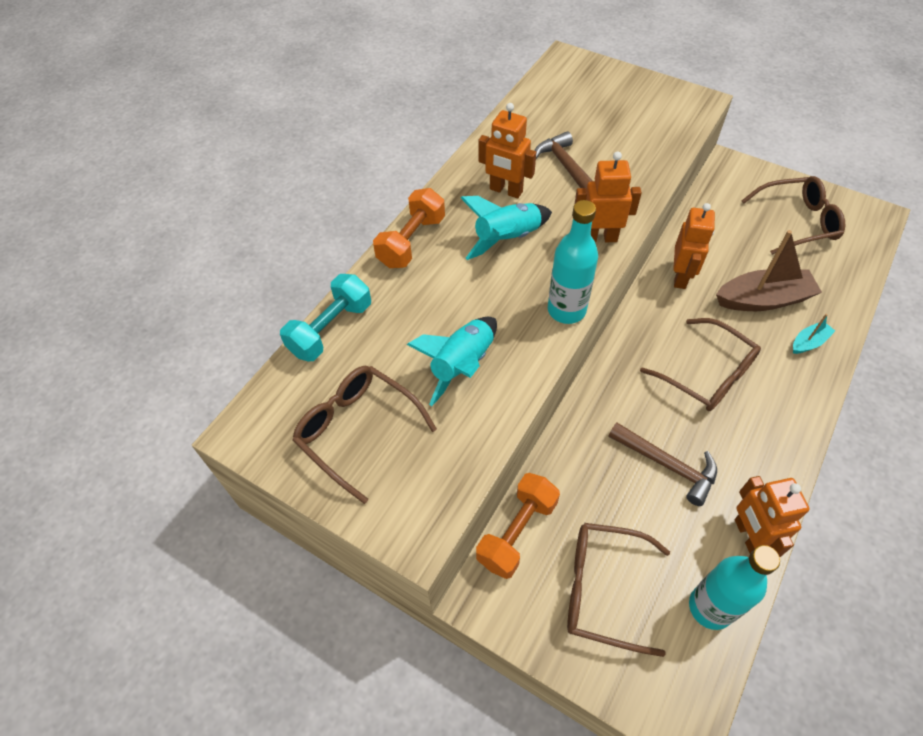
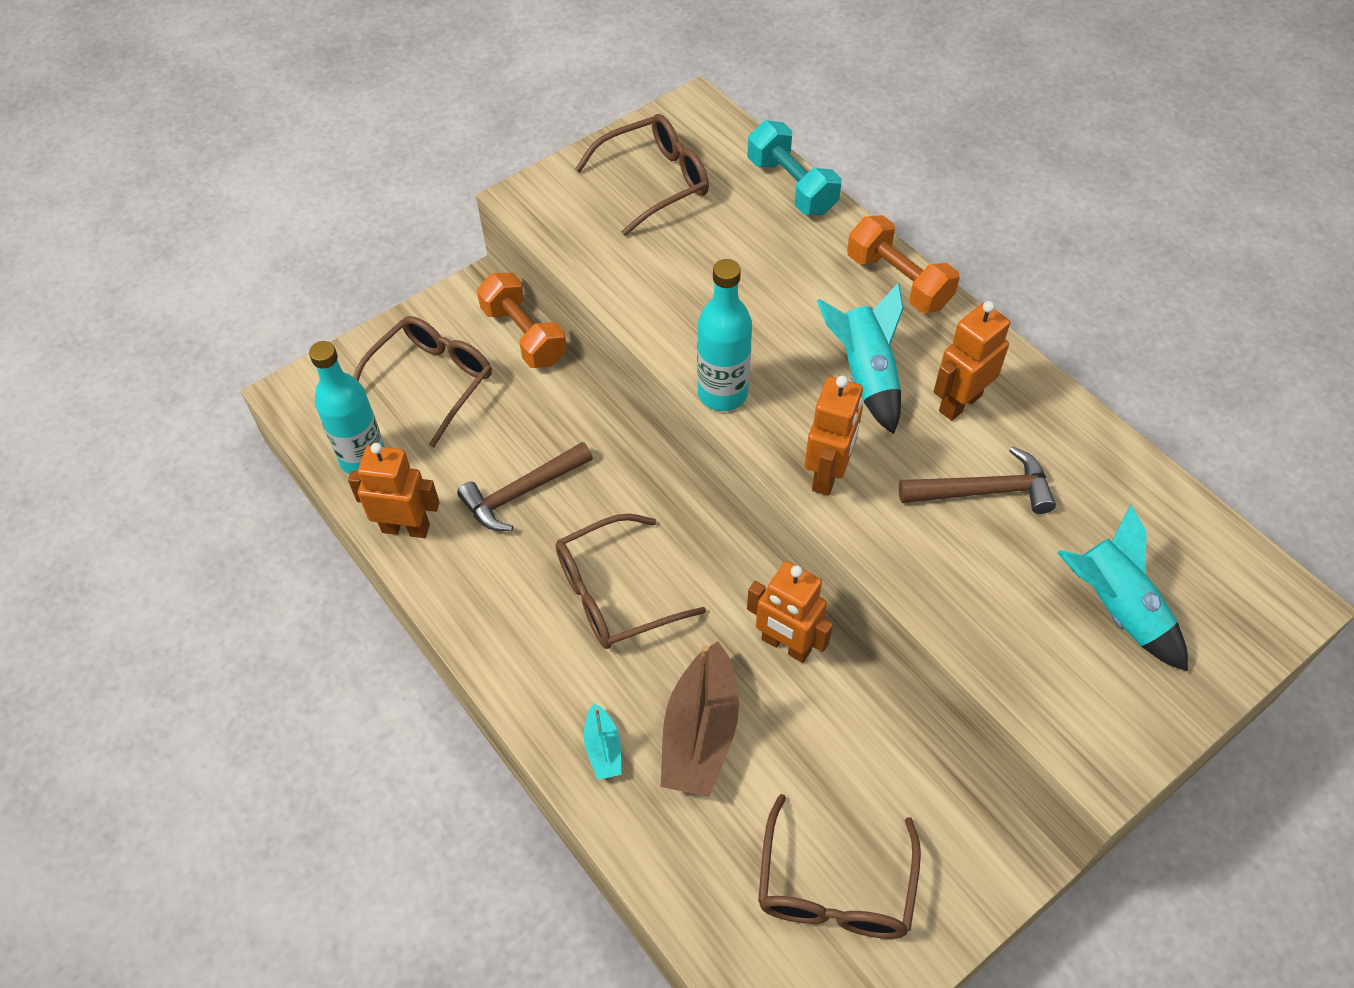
camera: 110 degrees right, 0 degrees up
(462, 365) = (692, 278): turquoise rocket -> turquoise rocket (1116, 609)

